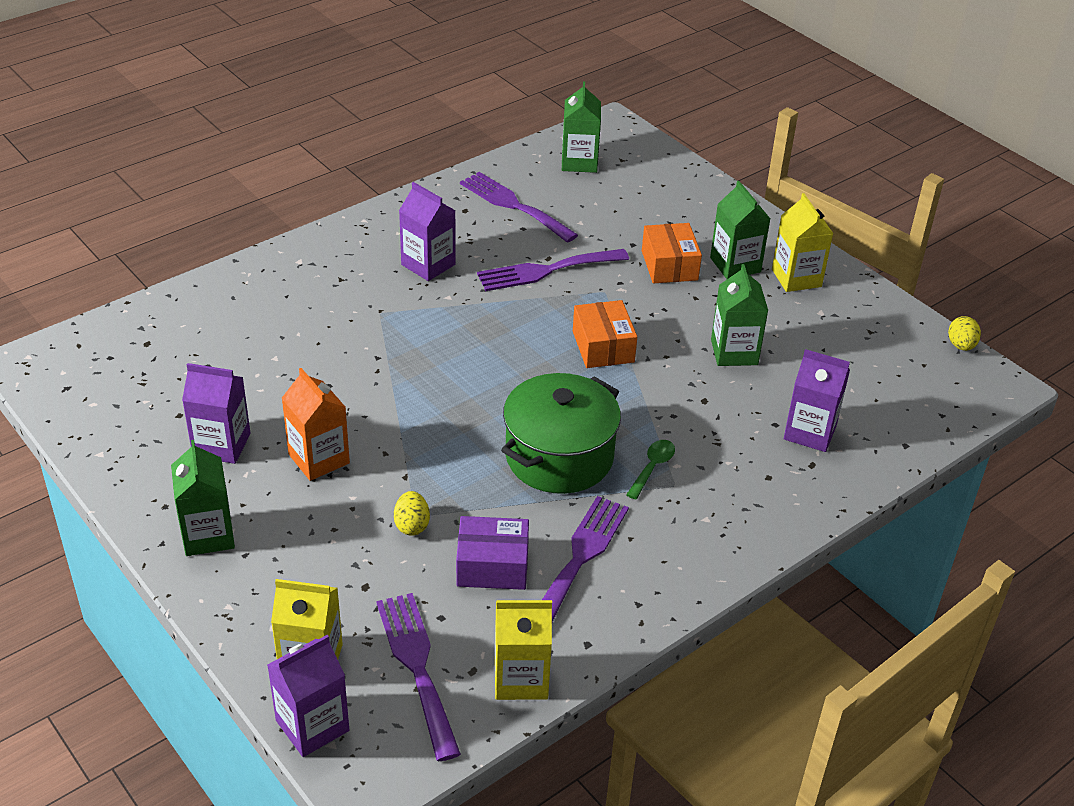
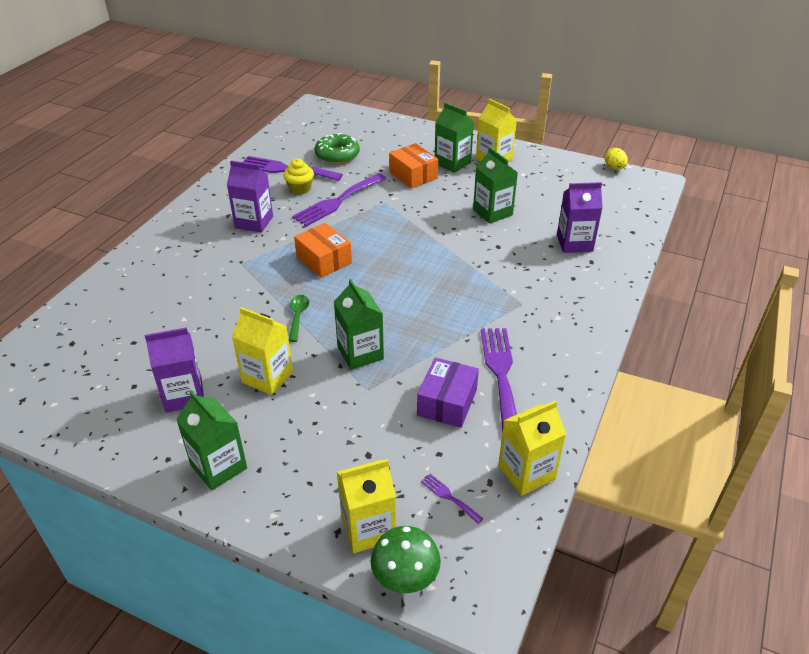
camera: 25 degrees left, 0 degrees up
(312, 725) = (405, 579): purple carton -> green mushroom
(319, 459) = (267, 377): orange carton -> yellow carton
(412, 525) = (370, 397): yellow egg -> none
(417, 666) = (449, 497): purple fork -> purple fork, size x0.44
(492, 566) = (447, 402): purple box -> purple box turned 45 degrees counterclockwise
(513, 238) = (300, 189): none -> yellow cupcake
(559, 457) = (435, 313): green pot -> none
(579, 162) = (309, 133): green carton -> green carton (360, 353)
(592, 205) = (337, 155): none -> green donut
(603, 347) = (410, 235): orange box -> orange box (324, 260)
(652, 467) = (500, 298): green spoon -> green spoon (298, 316)

